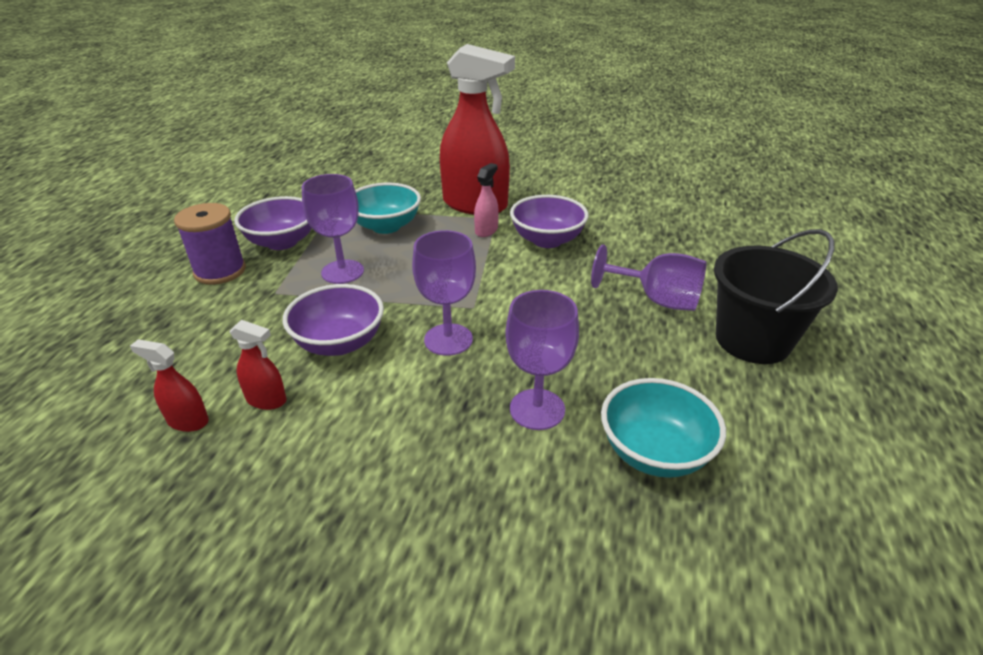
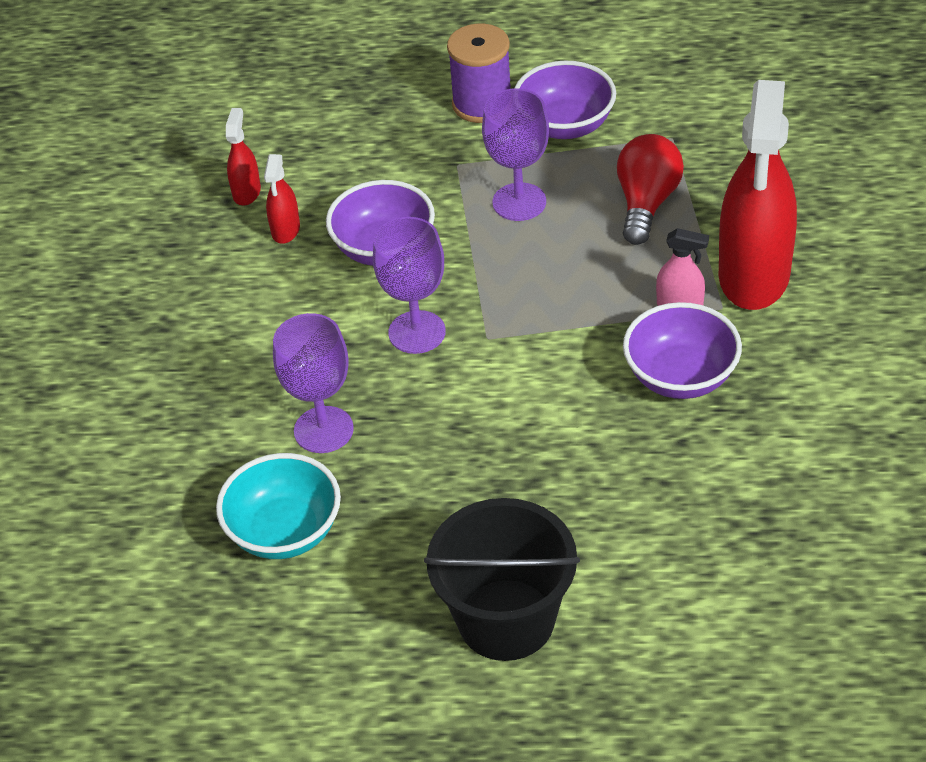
camera: 80 degrees right, 10 degrees up
(386, 226) = (646, 203): turquoise bowl -> red light bulb
(657, 300) = (567, 515): purple goblet -> none

